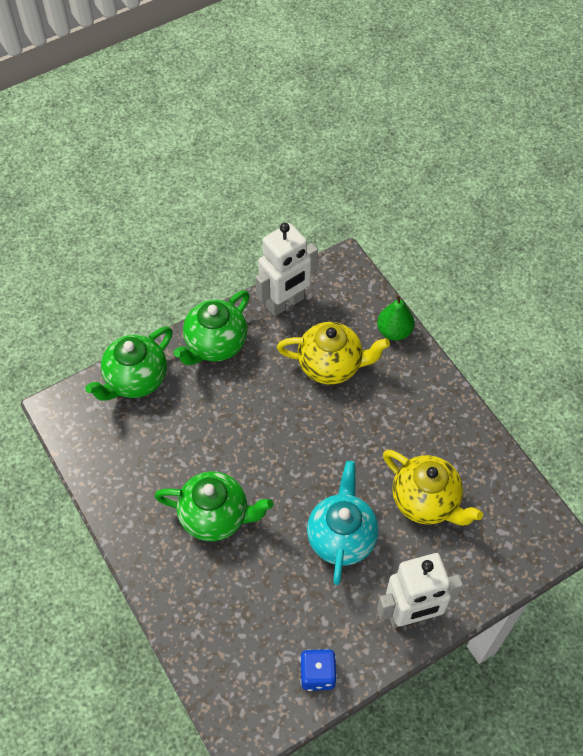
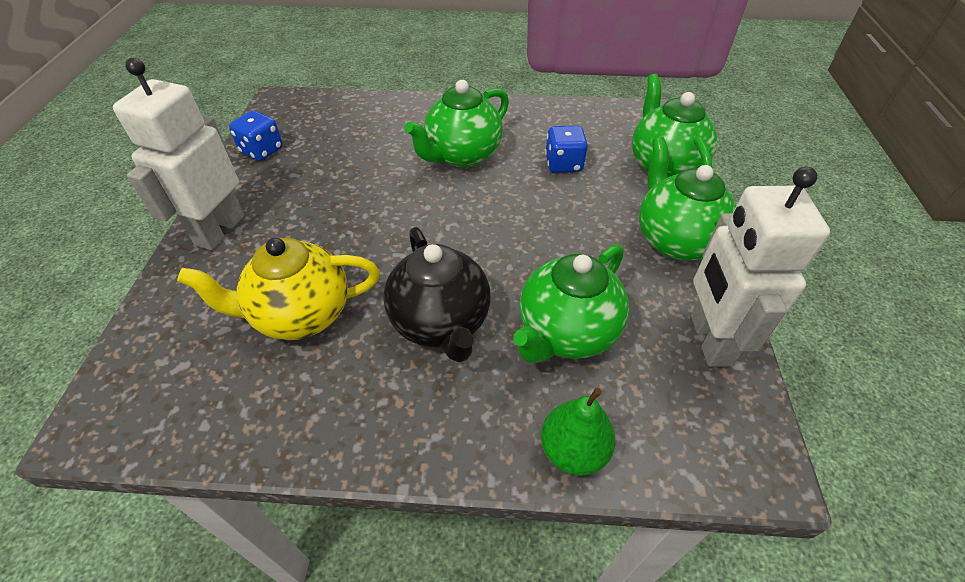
camera: 125 degrees right, 10 degrees down
(178, 442) = (563, 164): none -> blue dice
(331, 365) = (566, 332): yellow teapot -> green teapot
(341, 537) = (348, 223): turquoise teapot -> none
(373, 427) = (441, 323): none -> black teapot

